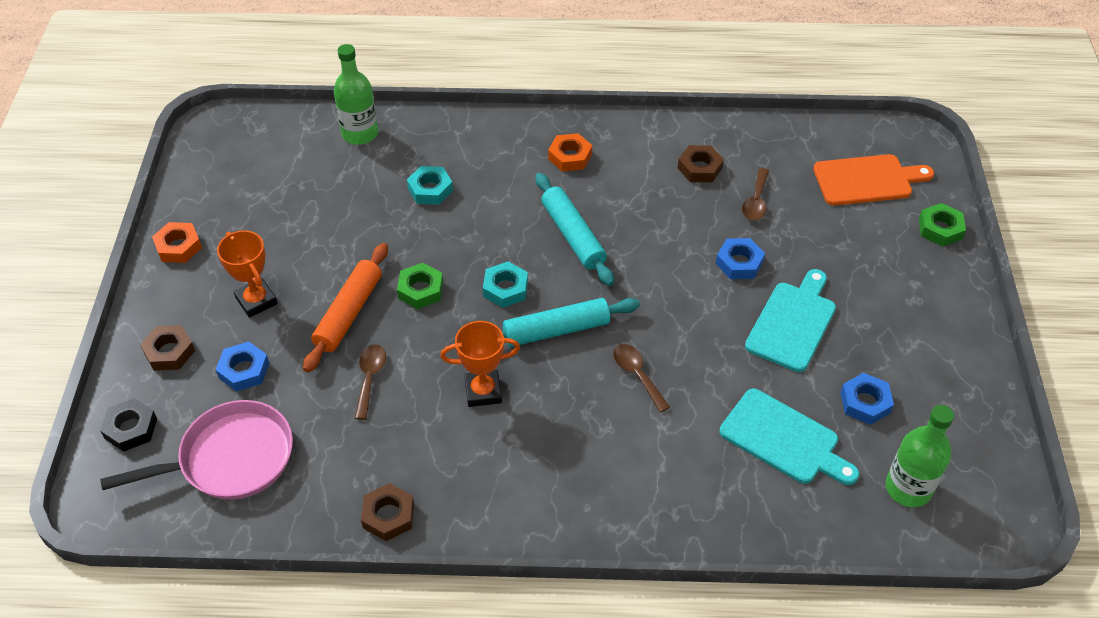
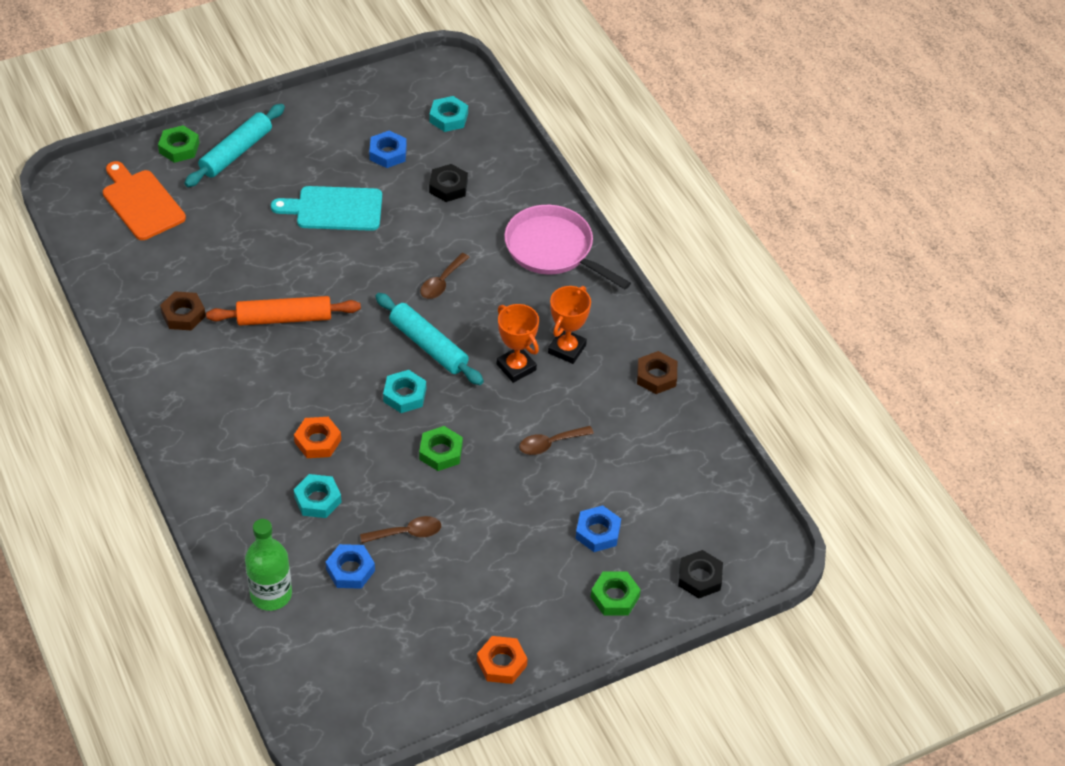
camera: 120 degrees left, 0 degrees up
(169, 352) = (615, 597): brown nut -> green nut
(230, 459) = (679, 495): pink pan -> pink pan (553, 249)
(256, 301) = (524, 564): orange trophy -> orange trophy (567, 349)
(349, 313) = (496, 490): orange rolling pin -> orange rolling pin (284, 318)
(570, 157) = (216, 412): orange nut -> orange nut (318, 441)
(573, 235) = (317, 373): turquoise rolling pin -> turquoise rolling pin (236, 152)
(739, 263) = (287, 256): blue nut -> blue nut (350, 570)
(756, 201) = (207, 266): brown spoon -> brown spoon (407, 533)
(784, 439) = (448, 187): turquoise cutting board -> black nut
(908, 488) = (448, 118): green bottle -> turquoise nut

